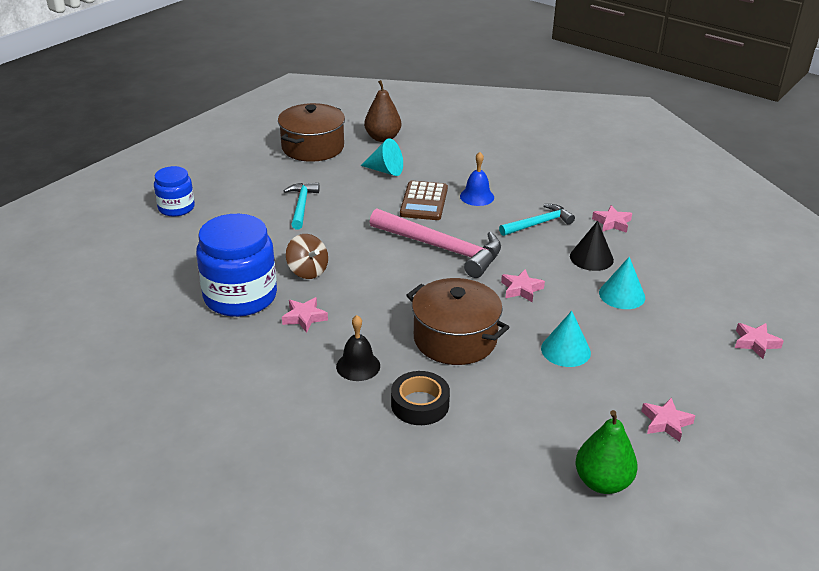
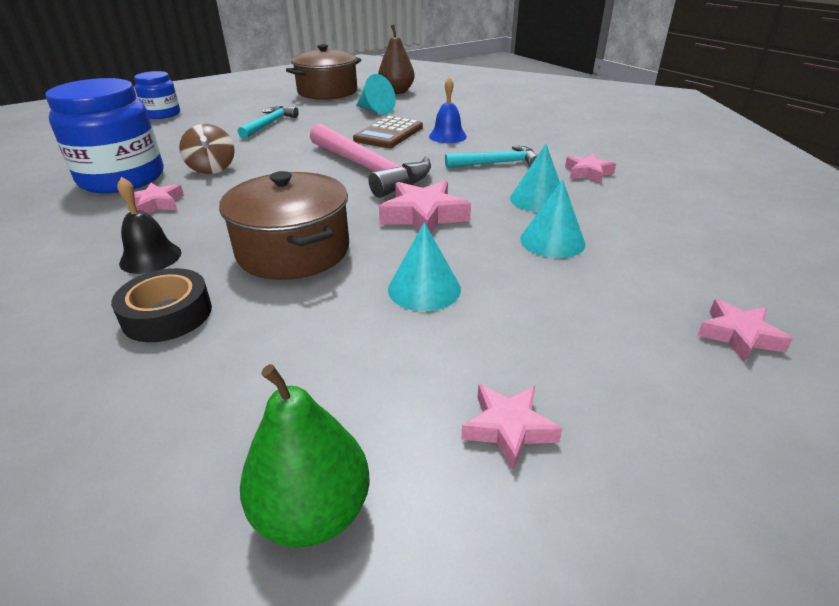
camera: 20 degrees right, 0 degrees up
(521, 289) = (423, 216): pink star -> pink star, size x1.58
(591, 258) = (538, 199): black cone -> turquoise cone

